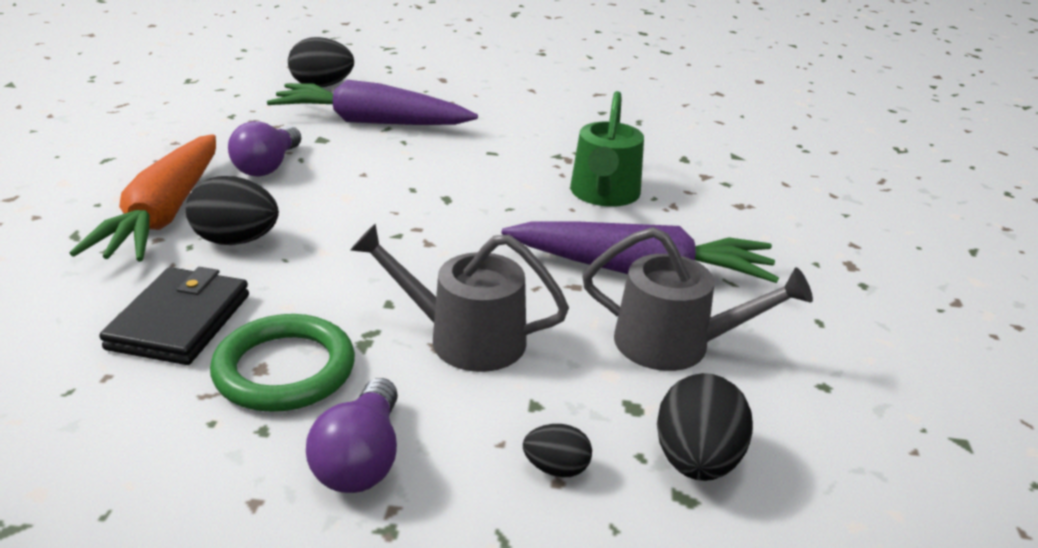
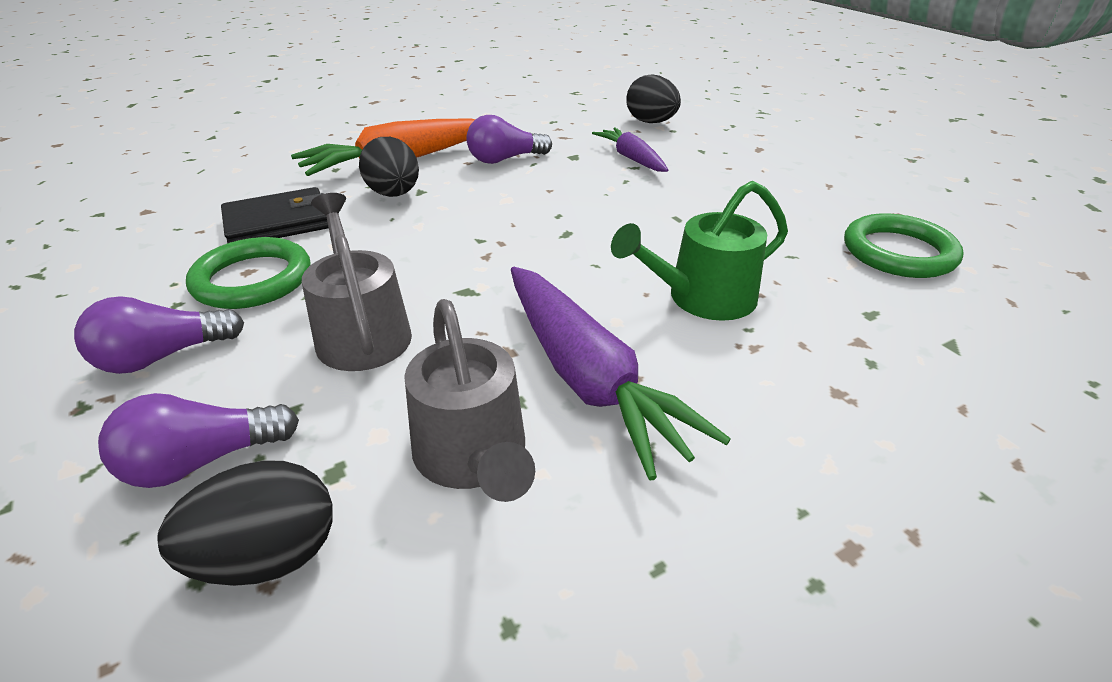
camera: 55 degrees right, 5 degrees up
(371, 122) = (631, 158): purple carrot -> purple carrot, size x0.58
(556, 468) = (202, 461): black egg -> purple light bulb
(637, 117) = (898, 252): none -> green ring

